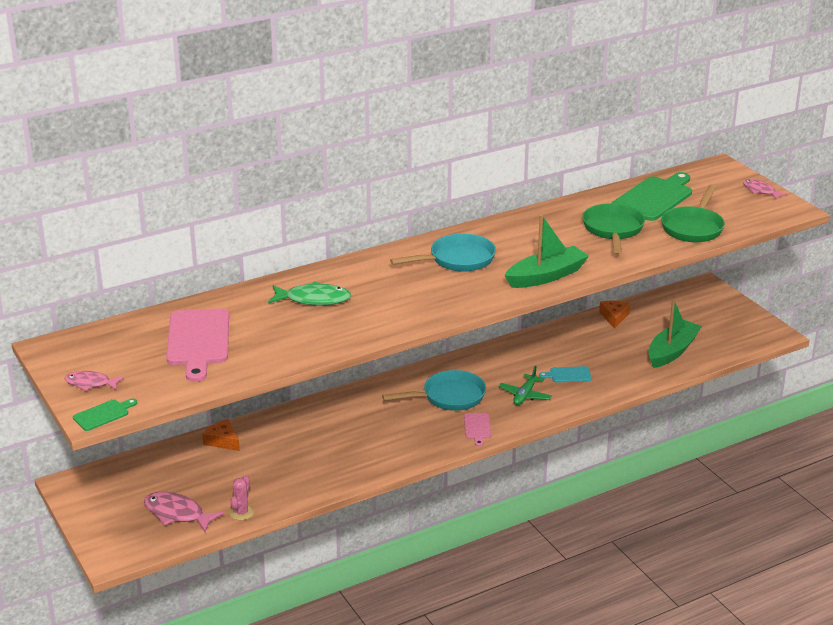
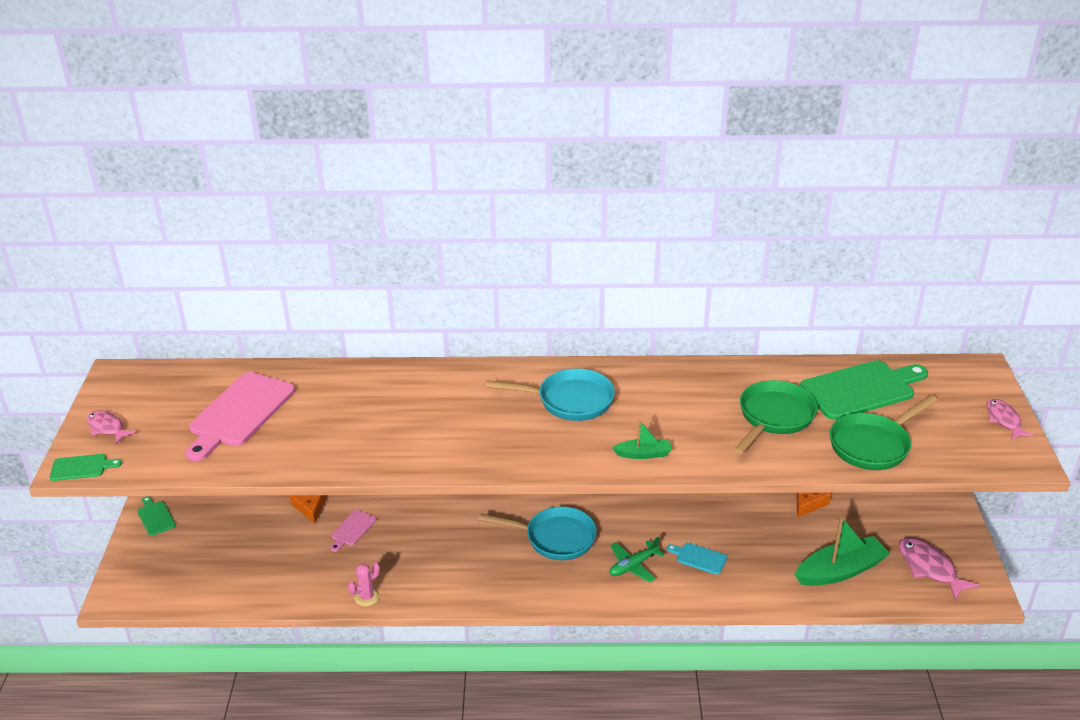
camera: 30 degrees right, 5 degrees up
(85, 493) = (155, 517): none -> green cutting board
(177, 514) = (205, 572): pink fish -> pink fish (929, 568)
(241, 513) = (257, 595): pink cactus -> pink cactus (366, 597)
(313, 299) = (385, 401): green fish -> none
(477, 427) = (552, 587): pink cutting board -> pink cutting board (352, 529)
(546, 276) = (643, 454): green boat -> green boat, size x0.52

